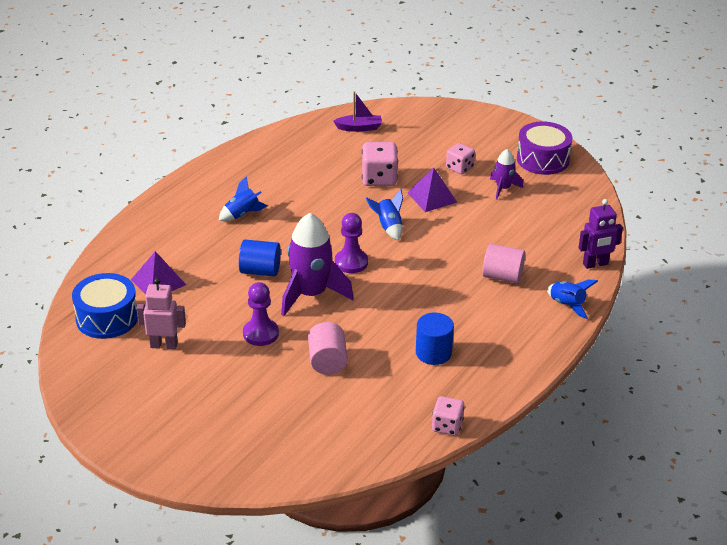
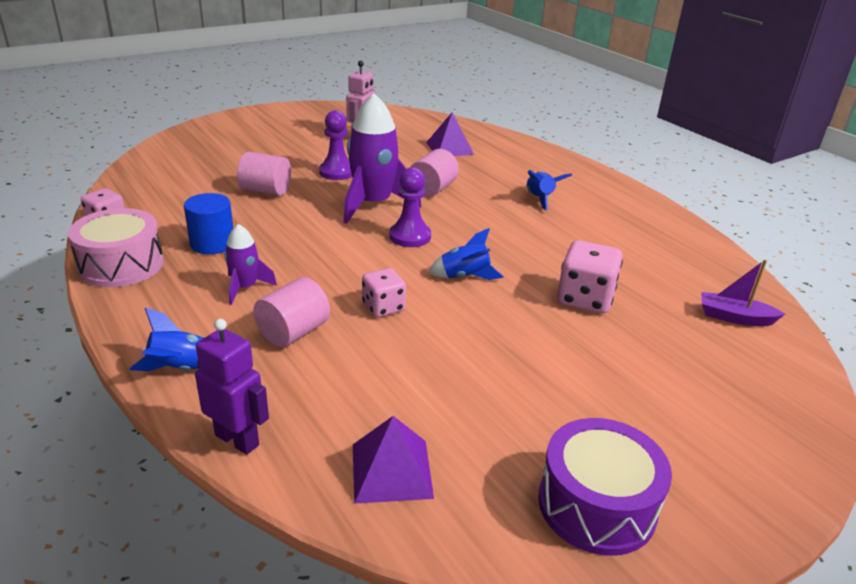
camera: 110 degrees right, 5 degrees down
(107, 318) = (415, 126): blue drum -> none
(260, 271) = (432, 189): blue cylinder -> pink cylinder
(359, 128) = (734, 317): purple boat -> purple boat turned 90 degrees clockwise
(432, 197) = (518, 330): purple pyramid -> purple pyramid (391, 470)
(459, 168) = (593, 382): pink dice -> pink dice (383, 307)
(495, 383) = (121, 265): none -> pink drum
(503, 188) = (512, 411): purple rocket -> purple rocket (245, 288)
(595, 264) = (237, 440): purple robot -> purple robot turned 120 degrees clockwise

